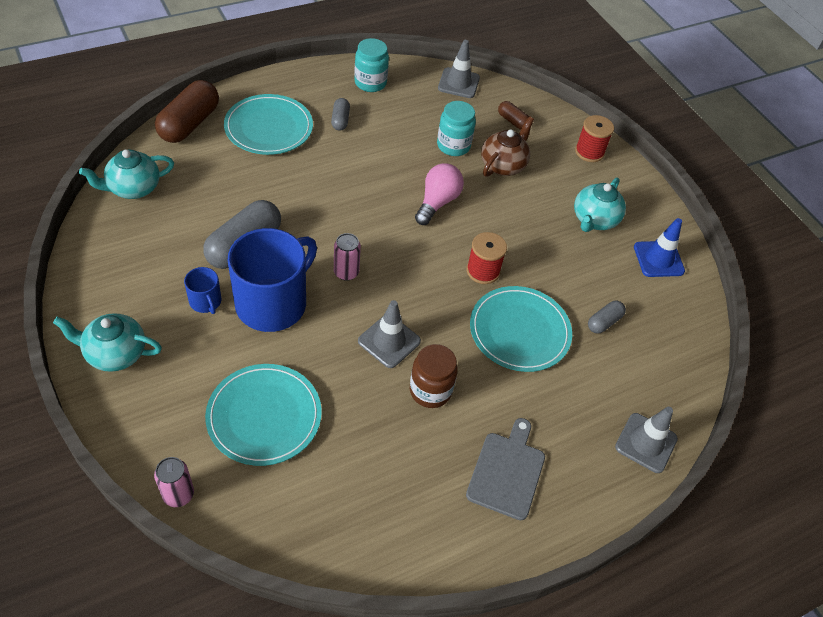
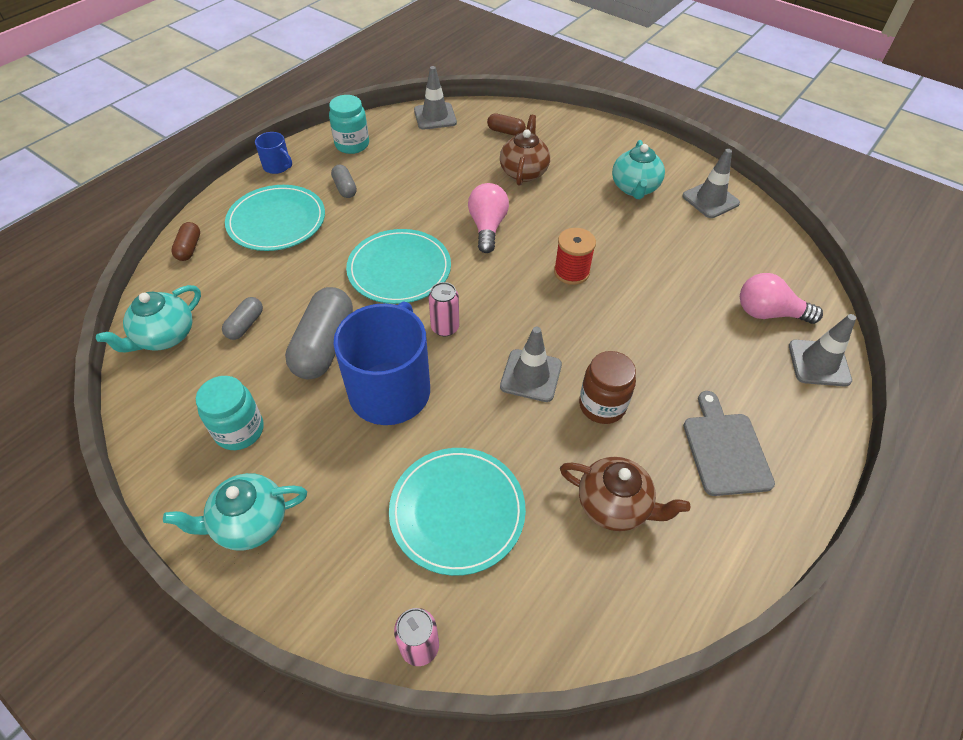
camera: 20 degrees left, 0 degrees up
(189, 124) = (189, 248): brown capsule -> brown capsule, size x0.50
(205, 301) = (318, 420): blue mug -> blue mug (277, 166)
(385, 469) = (614, 505): none -> brown teapot
(453, 146) = (467, 172): turquoise jar -> turquoise jar (239, 430)
(519, 331) = (642, 312): turquoise plate -> turquoise plate (399, 269)
(589, 152) = (589, 133): red spool -> none
(604, 322) = (706, 272): grey capsule -> grey capsule (245, 325)
(633, 381) = (768, 313): none -> pink light bulb
(658, 259) = (710, 200): blue traffic cone -> grey traffic cone

